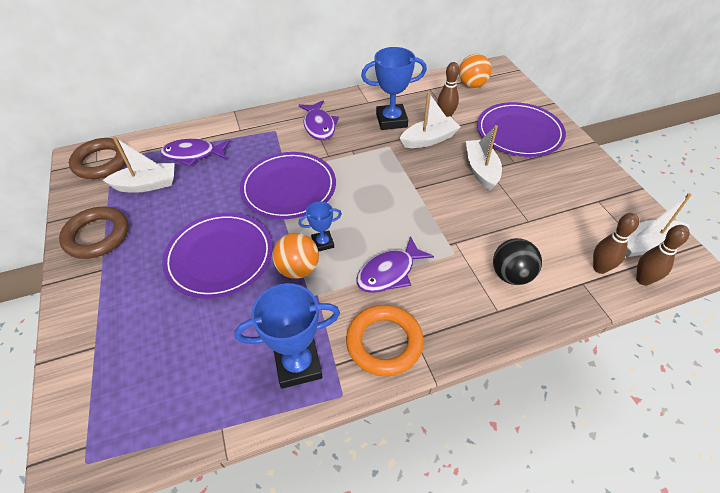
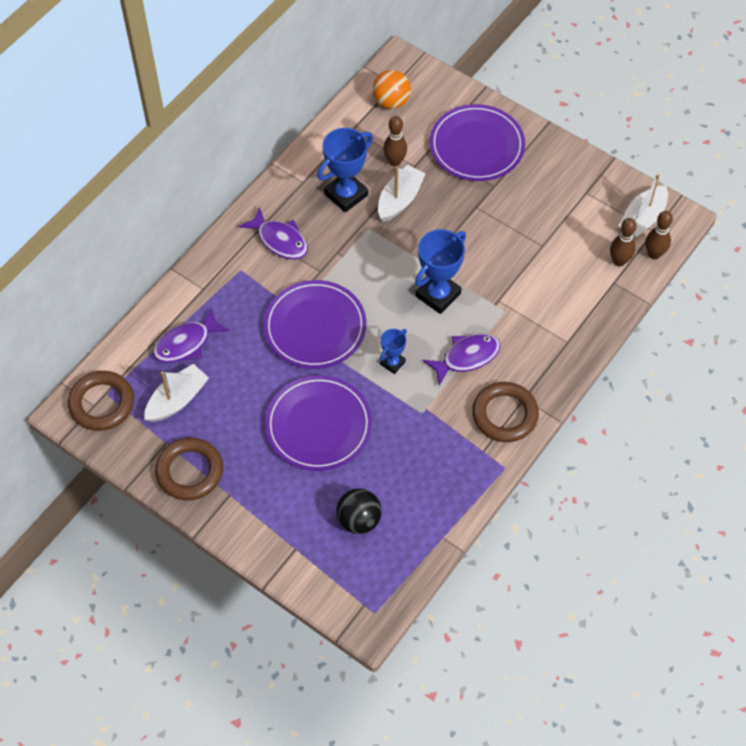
camera: 35 degrees left, 10 degrees up
(298, 269) = (393, 397): orange ball -> none
(298, 365) = (457, 467): blue trophy -> blue trophy (438, 294)
(384, 342) = (504, 415): orange ring -> brown ring
(389, 272) = (466, 357): purple fish -> purple fish turned 135 degrees counterclockwise
(481, 170) = (471, 211): white boat -> none
(511, 275) = (559, 305): black ball -> black ball (359, 520)

